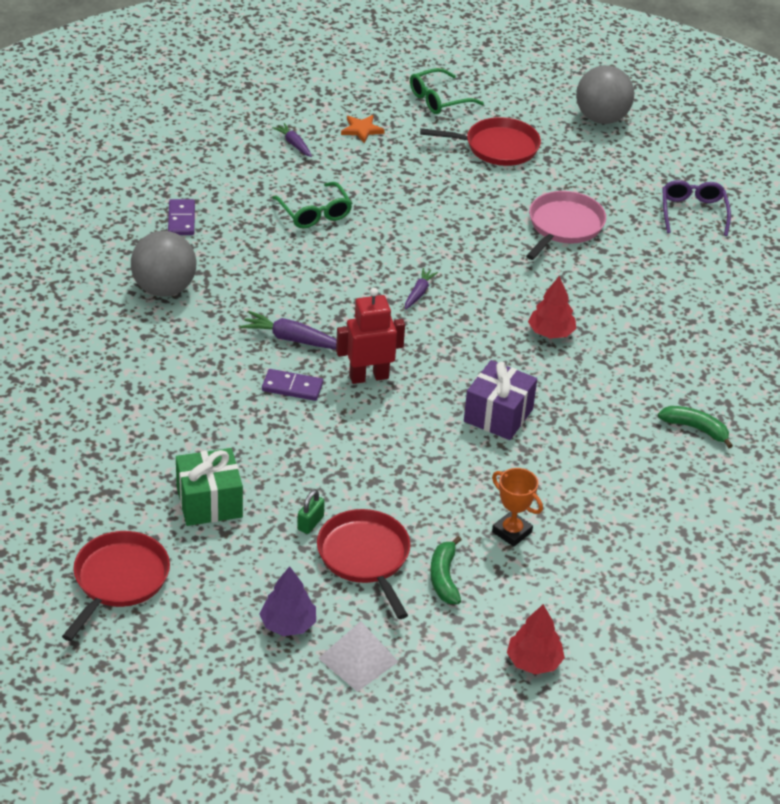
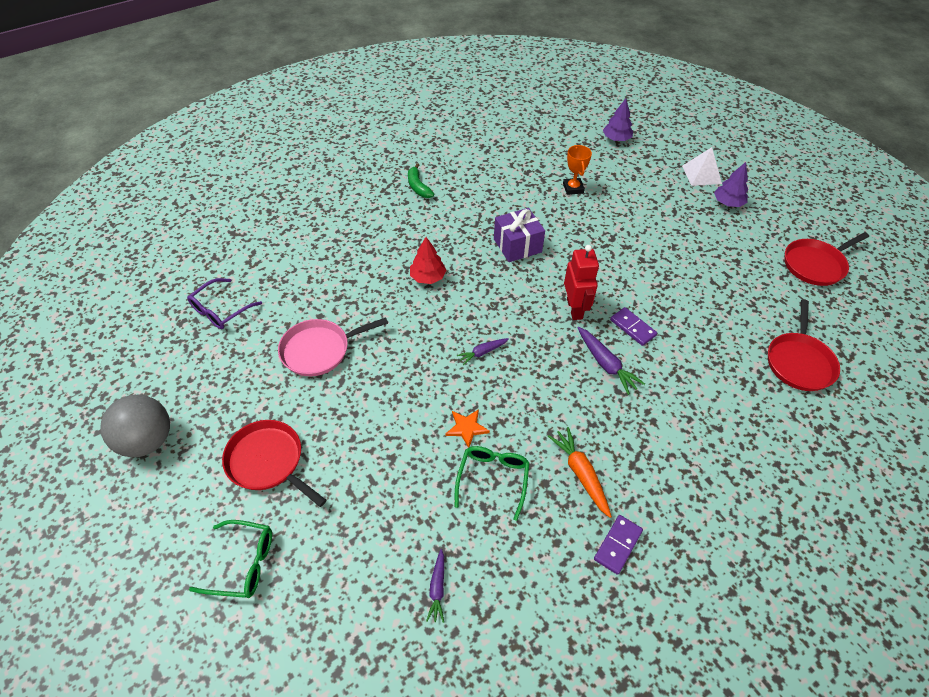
camera: 140 degrees left, 10 degrees up
(164, 289) = (678, 468): grey ball -> none
(209, 502) = (736, 281): green gift -> none
(246, 248) = (580, 473): none -> orange carrot
(310, 523) = (681, 242): green padlock -> none
(362, 130) = (356, 566): orange star -> orange star (467, 428)
(365, 557) = (663, 213): red pan -> red pan (799, 362)
(368, 377) = (575, 309): red robot -> red robot turned 120 degrees counterclockwise
(444, 577) = (628, 186): green banana -> none
(534, 661) = (616, 139): red tree -> purple tree

